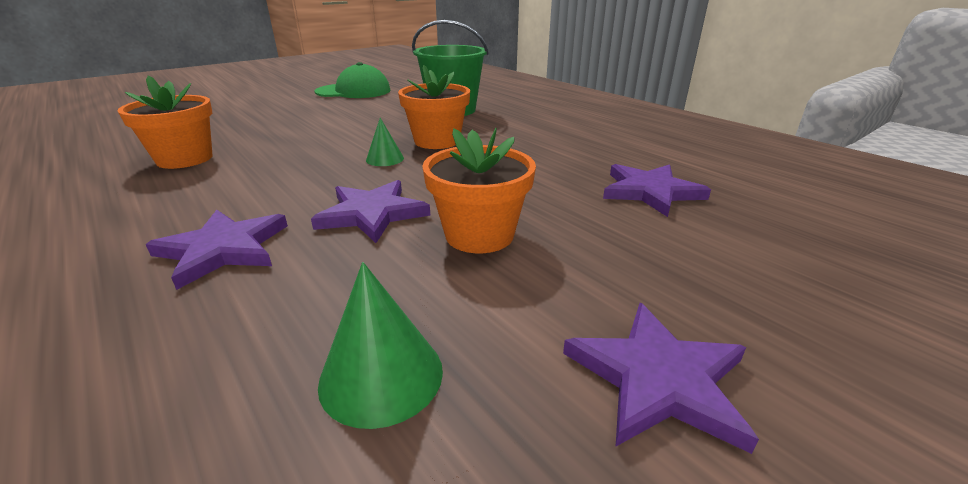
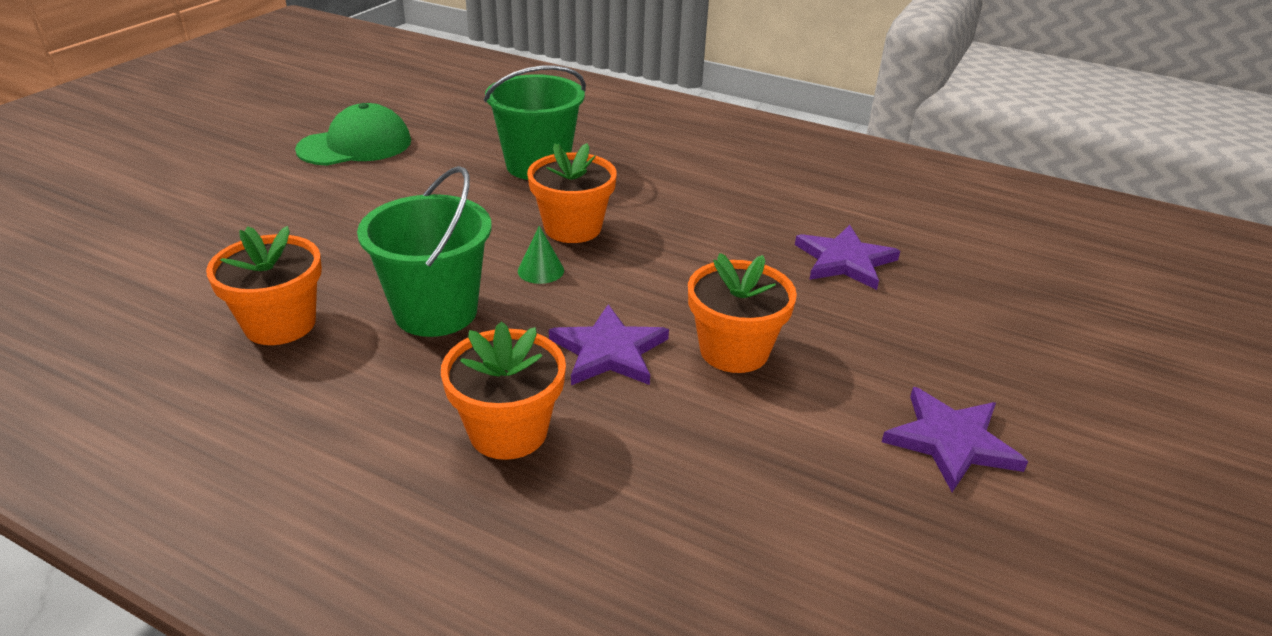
camera: 25 degrees left, 5 degrees up
(223, 249) = (508, 431): purple star -> orange flower pot
(284, 169) = (436, 312): none -> green bucket
(381, 376) = (774, 497): green cone -> none

